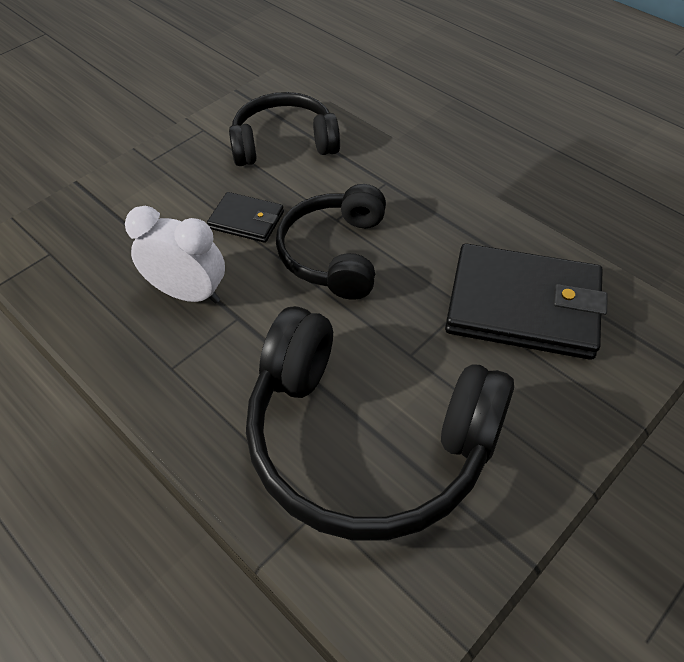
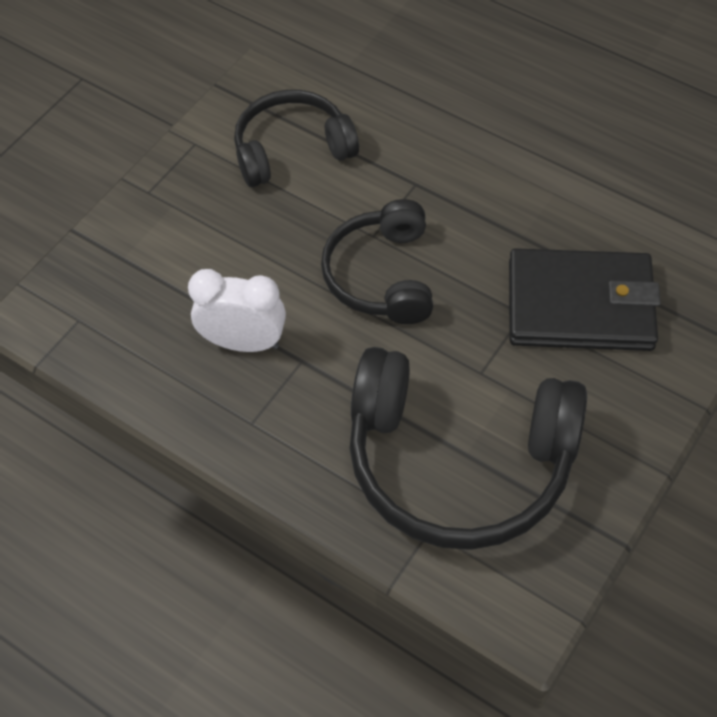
camera: 10 degrees left, 5 degrees up
(246, 220) = (278, 250): black wallet -> none

